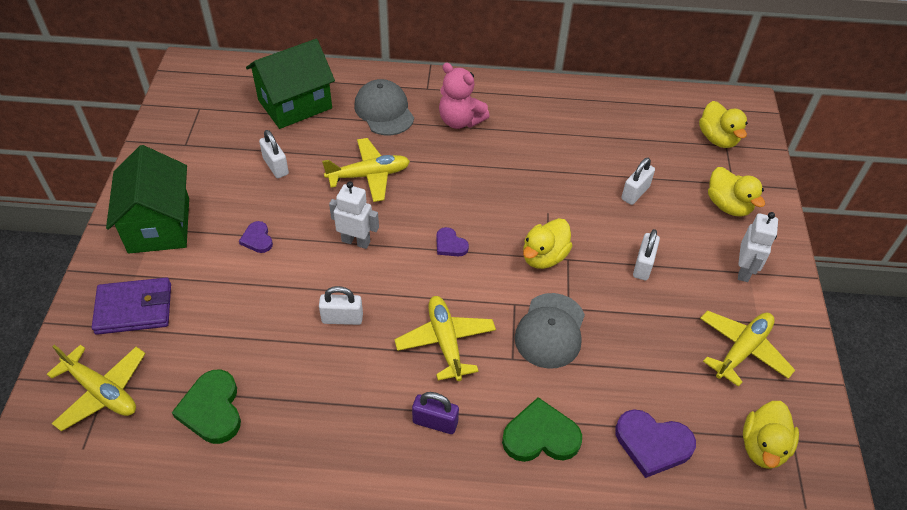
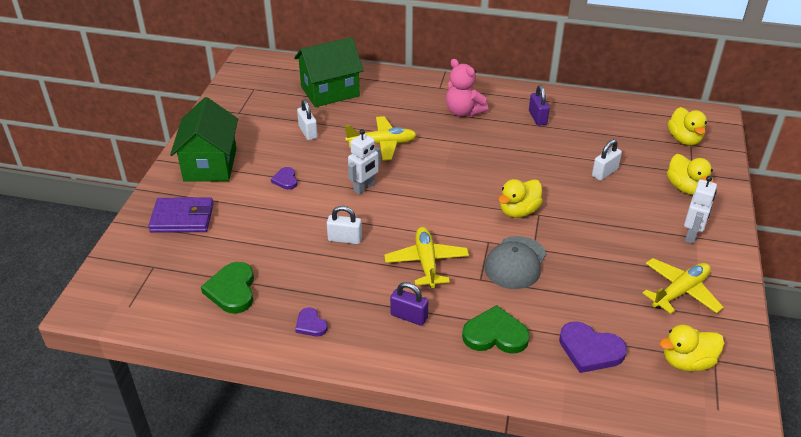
camera: 10 degrees right, 10 degrees down
(102, 391) = (149, 270): yellow plane -> none
(356, 241) = (364, 188): white robot -> white robot turned 105 degrees clockwise
(384, 111) = (401, 100): grey cap -> none
(450, 244) = (441, 196): purple heart -> purple heart (310, 324)
(548, 122) = (537, 118): none -> purple padlock
(643, 265) = (603, 224): white padlock -> none
(763, 447) = (687, 362): yellow duck -> yellow duck turned 45 degrees clockwise

